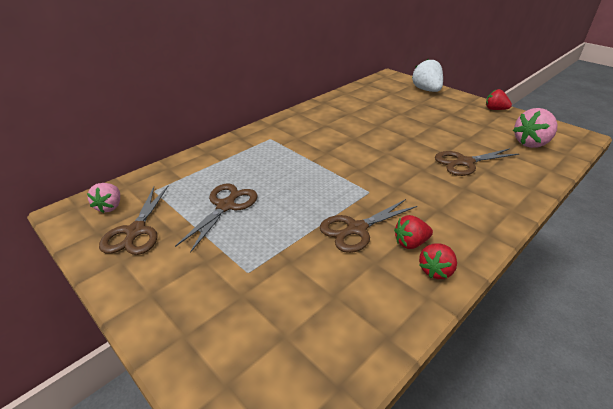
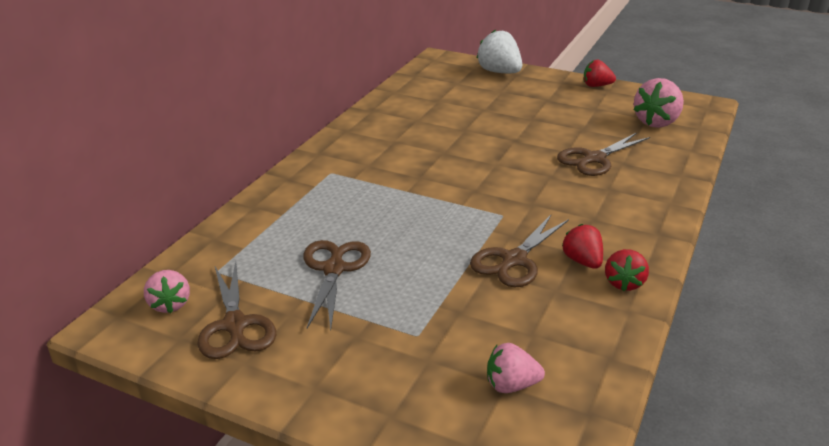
camera: 20 degrees left, 5 degrees down
(290, 337) = (511, 385): none -> pink strawberry
(410, 243) = (582, 261): red strawberry -> red strawberry turned 105 degrees clockwise

